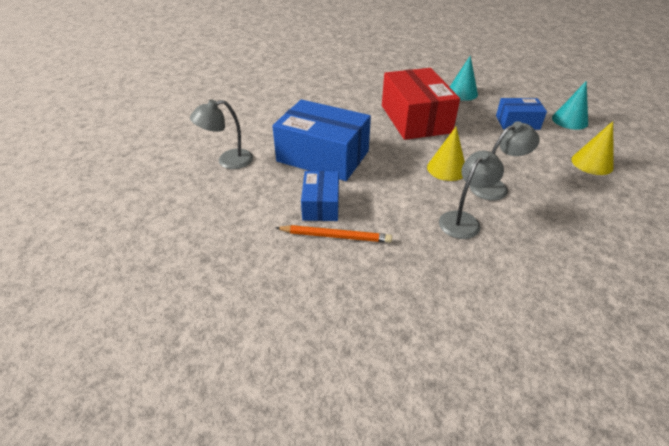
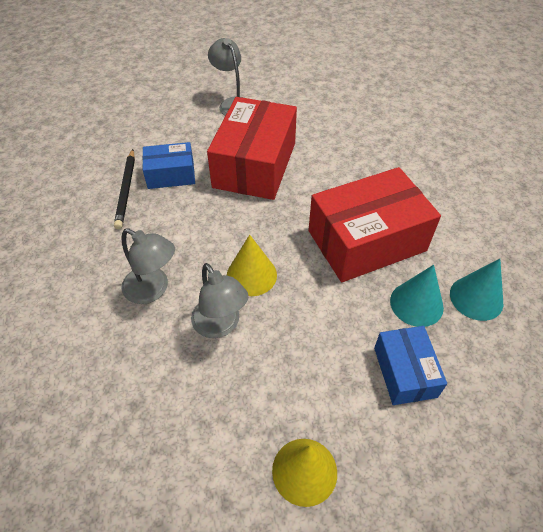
camera: 80 degrees right, 10 degrees up
(323, 156) = (255, 165): blue box -> red box
(335, 236) = (126, 190): orange pencil -> black pencil
(569, 120) = (445, 464): turquoise cone -> turquoise cone (416, 304)

